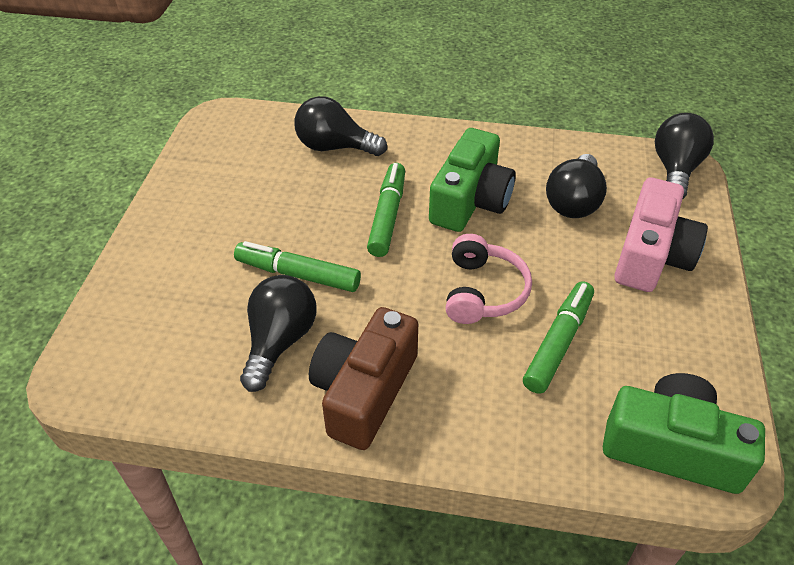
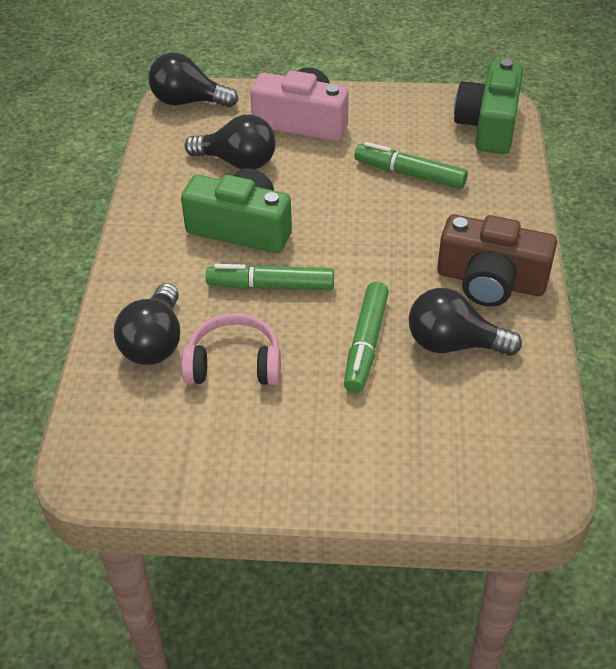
camera: 95 degrees left, 0 degrees up
(483, 291) = (363, 216): pink headphones -> pink headphones (234, 364)

